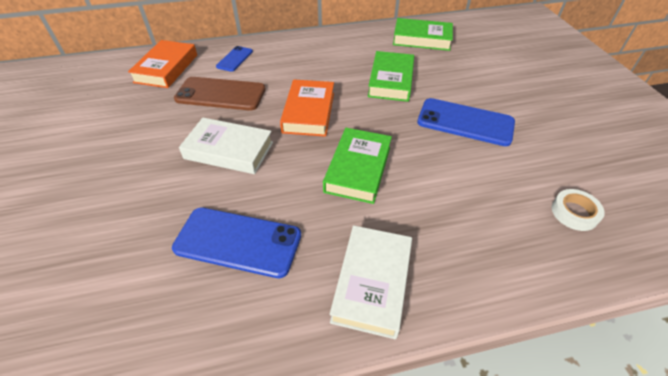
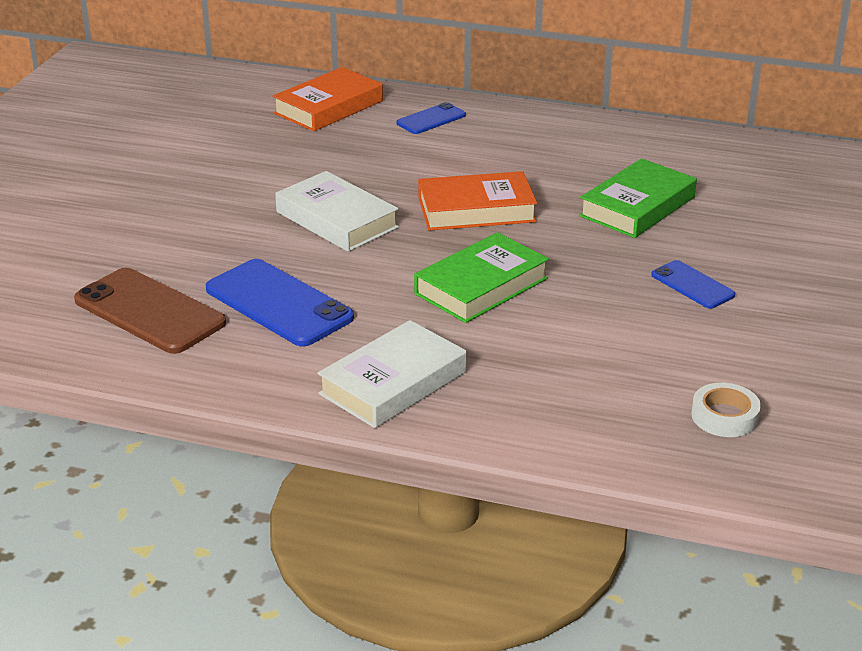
camera: 30 degrees right, 15 degrees down
(220, 94) = (376, 157): brown phone -> brown phone (149, 312)
(308, 112) = (476, 210): orange book -> orange book turned 45 degrees clockwise
(422, 39) = (756, 166): green book -> none
(465, 122) = (692, 285): blue phone -> blue phone, size x0.55

